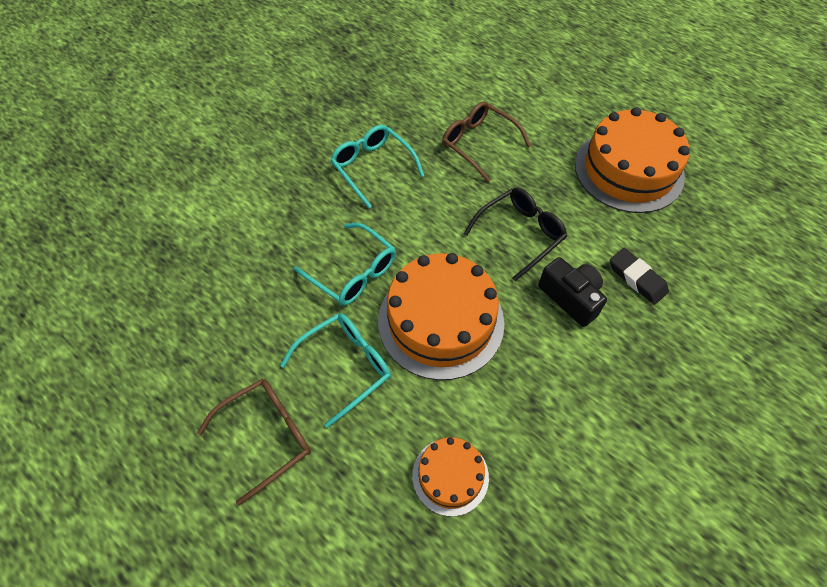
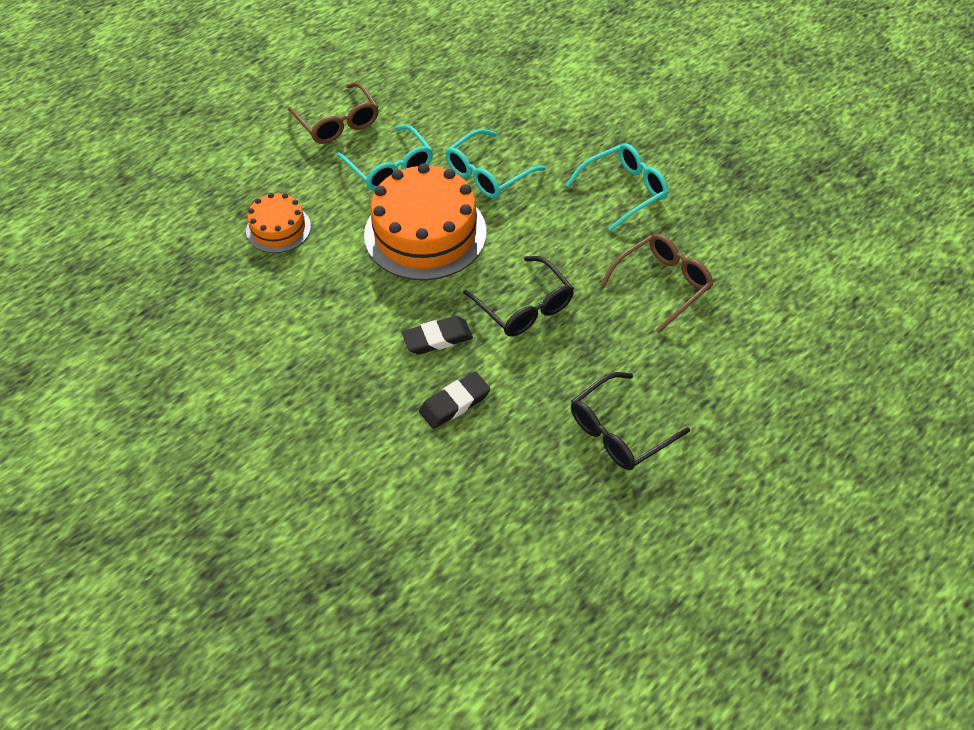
camera: 95 degrees right, 5 degrees down
(571, 298) = (437, 338): black camera -> black eraser
(628, 170) = (619, 431): orange cake -> black glasses

